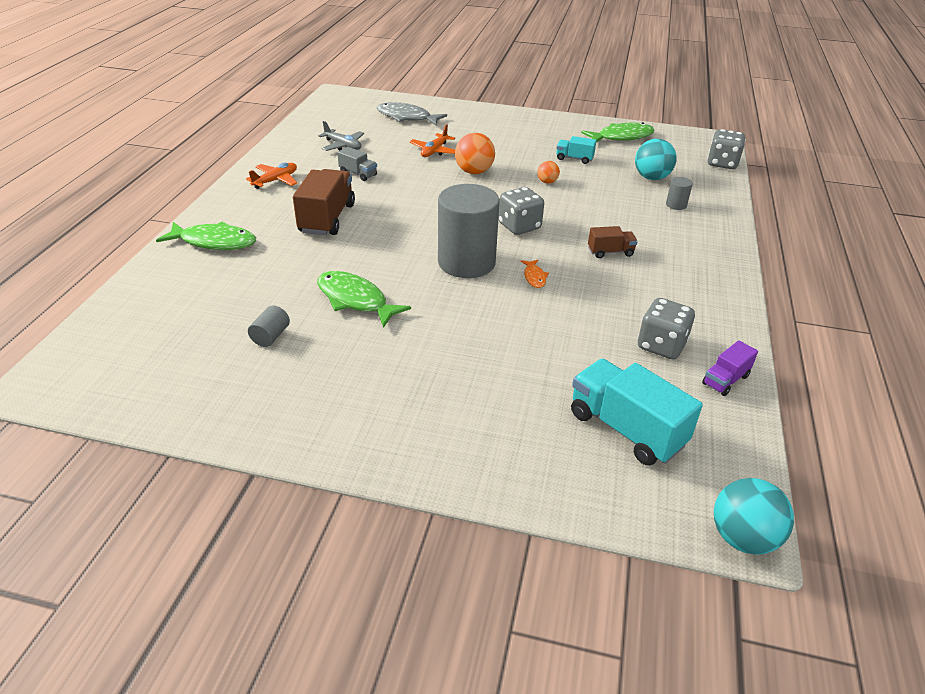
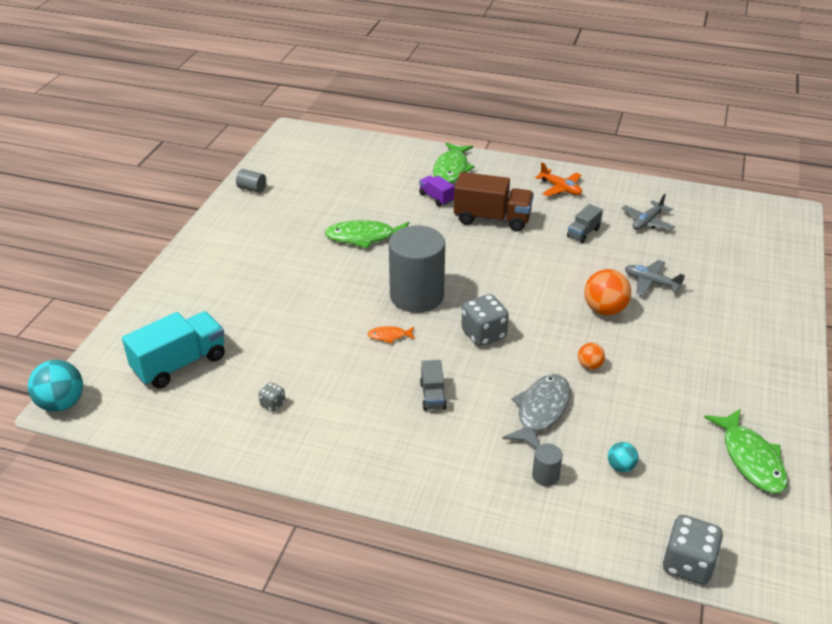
camera: 95 degrees right, 0 degrees up
(270, 336) = (325, 203): grey cylinder -> grey cylinder (252, 188)
(355, 300) = (364, 237): green fish -> green fish turned 135 degrees counterclockwise
(407, 117) = (740, 264): grey fish -> grey fish (541, 411)
(434, 151) = (651, 283): orange plane -> grey plane
(574, 158) = (661, 398): turquoise truck -> none
(610, 252) = (432, 395): brown truck -> grey truck
(651, 177) = (620, 467): turquoise ball -> turquoise ball, size x0.54
(661, 345) = (273, 404): grey dice -> grey dice, size x0.51
(725, 380) = (217, 437): purple truck -> purple truck (436, 198)

